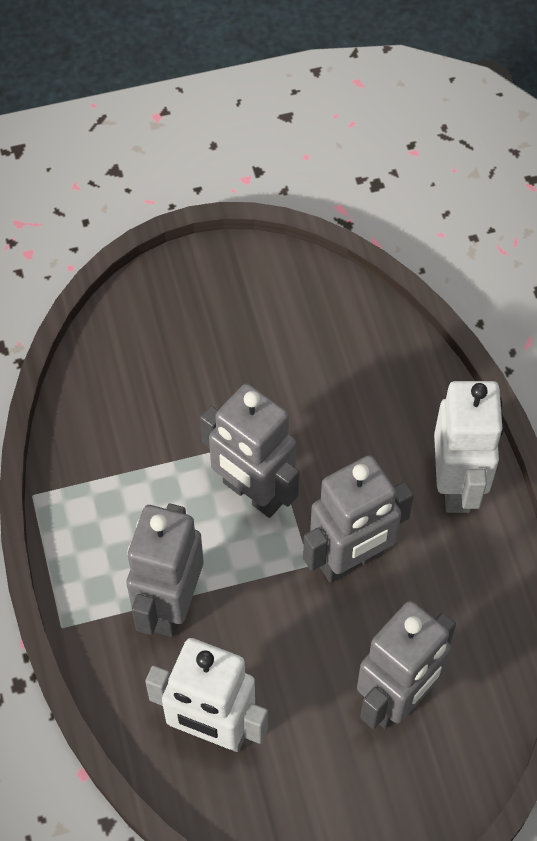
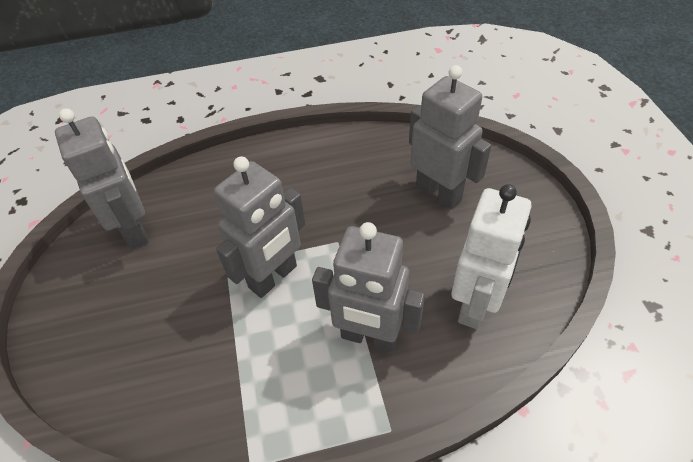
camera: 85 degrees left, 10 degrees down
(351, 560) = (335, 216): grey robot -> grey robot (135, 230)
(457, 485) = (283, 159): white robot -> none

